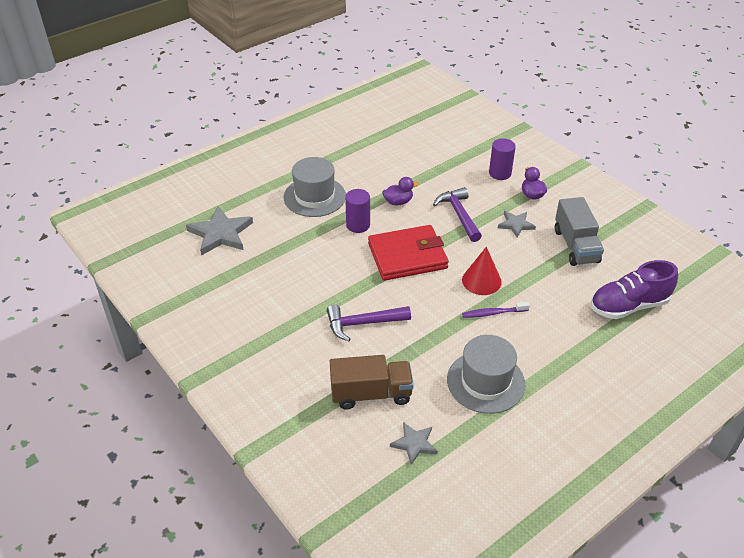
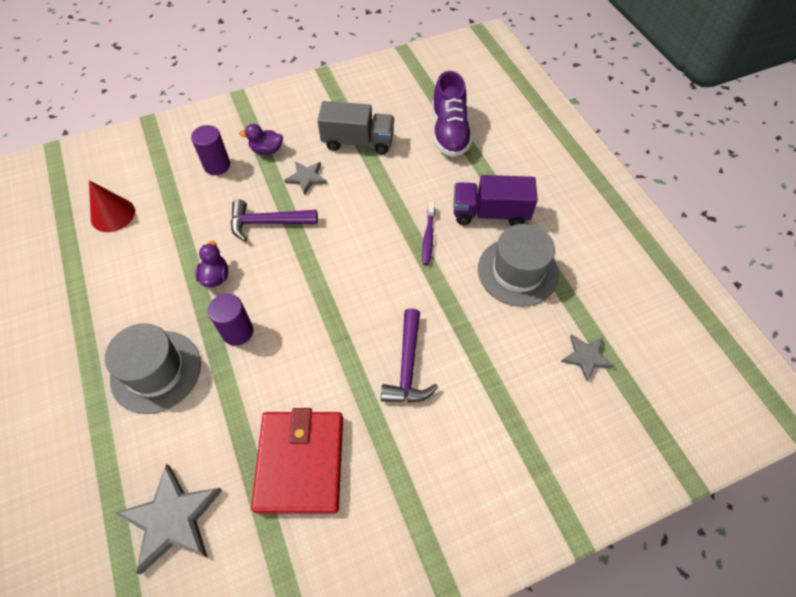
camera: 75 degrees left, 15 degrees up
(371, 394) = (514, 383): brown truck -> none
(407, 256) = (314, 292): red wallet -> red wallet (300, 462)
(481, 281) = (379, 233): red cone -> red cone (112, 214)
(543, 352) = (490, 213): none -> purple truck

